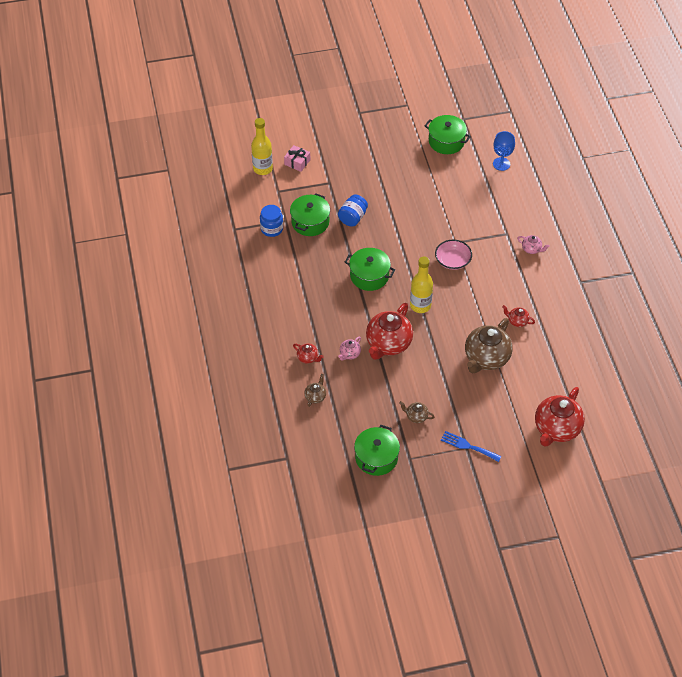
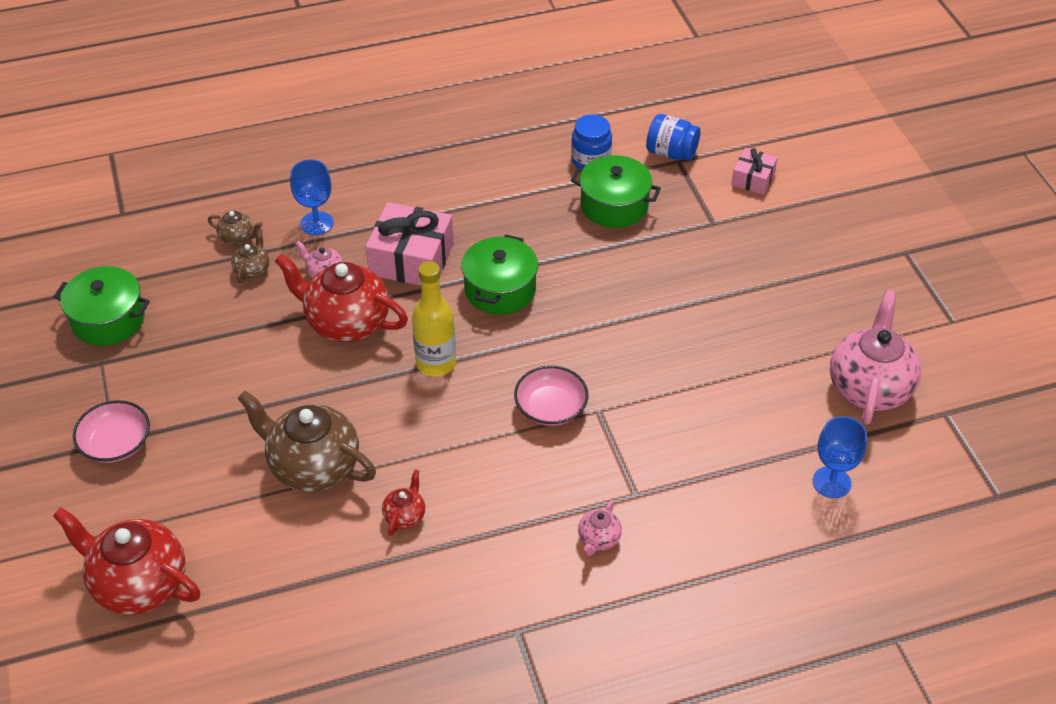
camera: 85 degrees right, 5 degrees down
(262, 169) = (726, 138): yellow bottle -> none
(308, 358) = (317, 223): red teapot -> blue goblet
(342, 314) = (411, 259): none -> pink gift
(352, 218) = (635, 259): blue jar -> blue jar (671, 153)
(416, 416) = (187, 368): brown teapot -> brown teapot (252, 270)
(446, 141) = (869, 387): green pot -> pink teapot
(468, 446) = (116, 443): blue fork -> pink bowl

